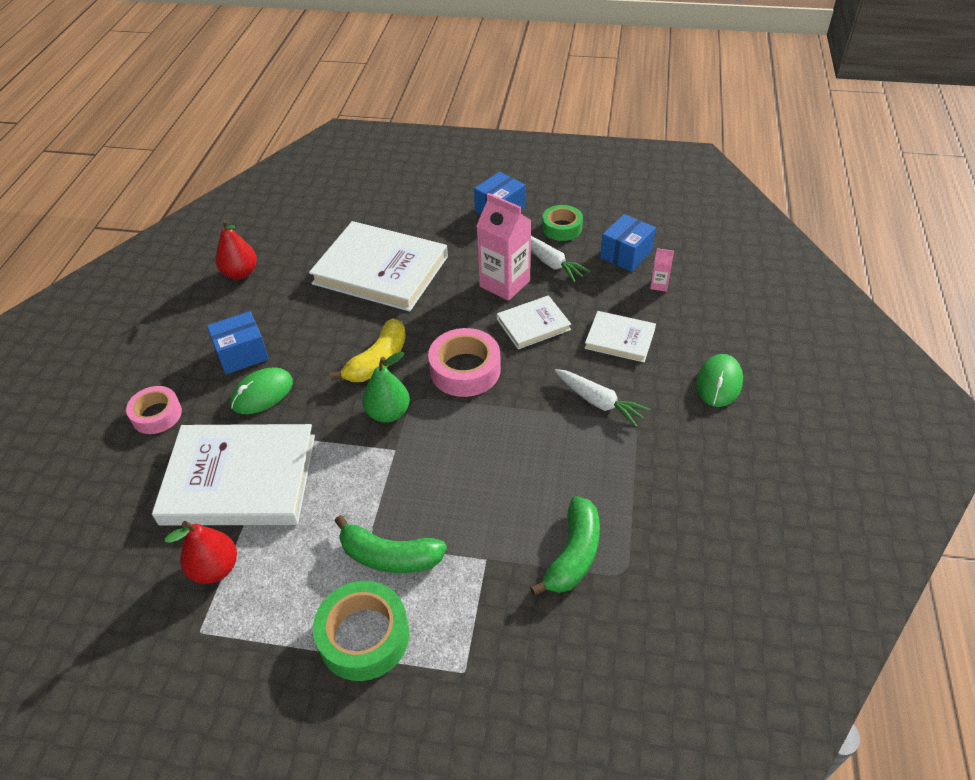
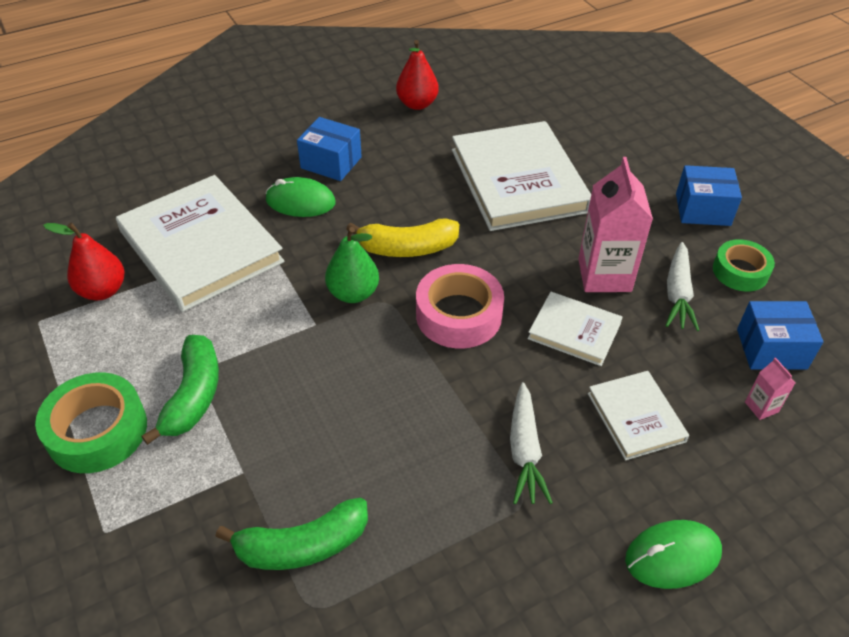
camera: 50 degrees right, 0 degrees up
(157, 415) = (225, 159): pink tape -> none
(389, 556) = (193, 396): green banana -> green banana turned 150 degrees counterclockwise

